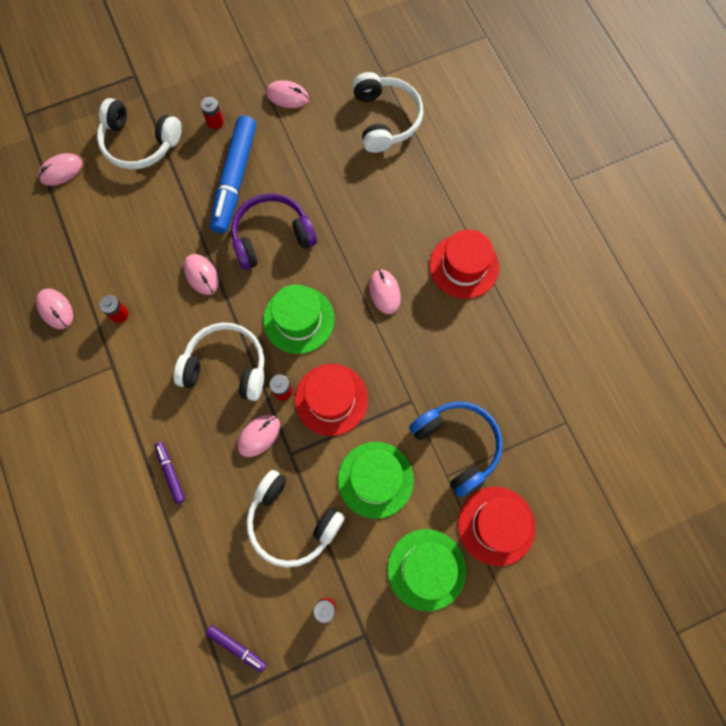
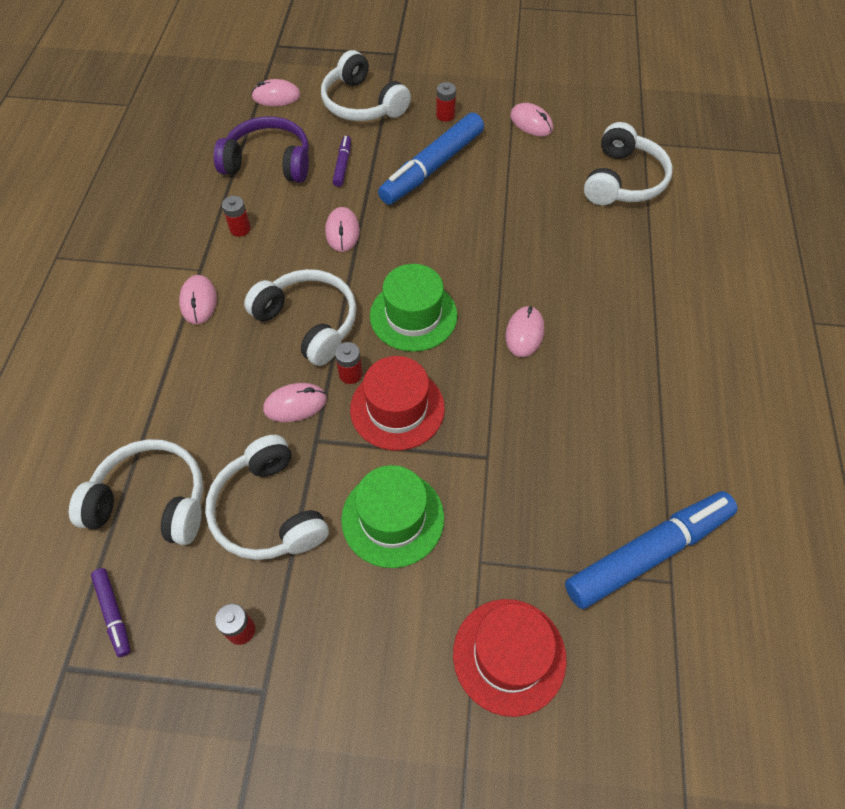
camera: 30 degrees right, 15 degrees down
(55, 309) = (186, 199): pink mouse -> pink mouse (199, 301)
(171, 473) = (181, 393): purple marker -> purple marker (342, 165)
(207, 561) = (151, 501): none -> white headphones
(272, 236) = (436, 230): purple headphones -> purple headphones (269, 162)
(426, 569) = (388, 657): green hat -> none
(457, 445) = (514, 533): blue headphones -> none
(464, 266) = (633, 350): red hat -> none
(543, 412) = (647, 553): none -> blue marker

